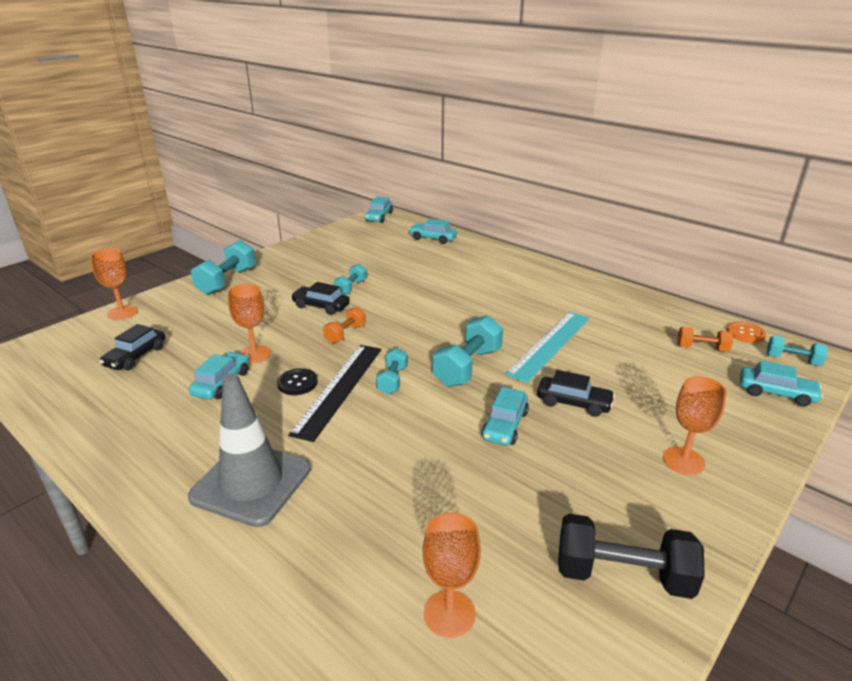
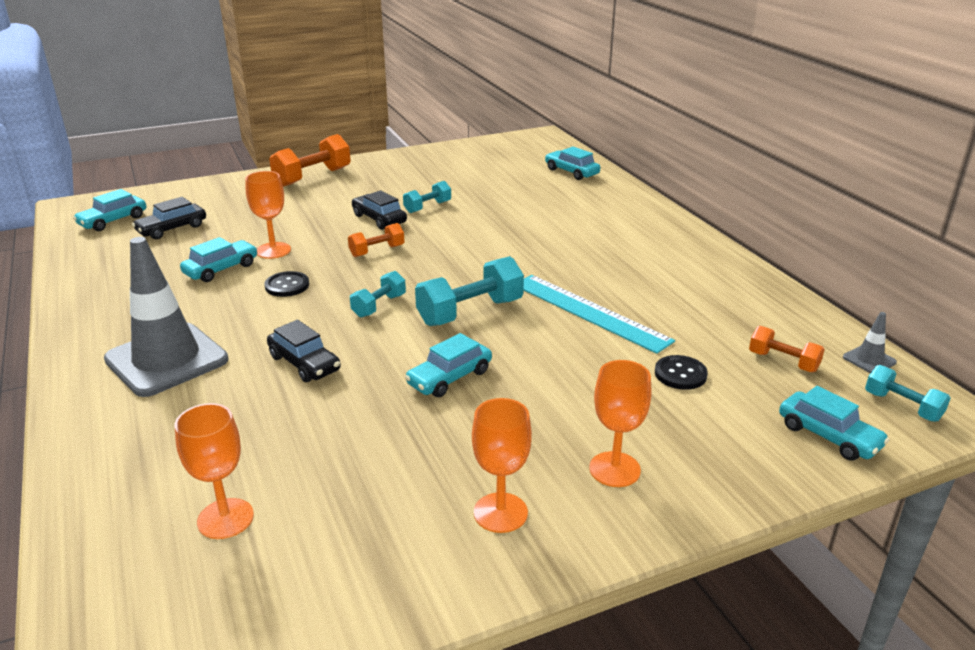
camera: 25 degrees right, 0 degrees up
(122, 313) = (195, 188): orange goblet -> orange goblet (500, 512)
(227, 281) = (312, 177): turquoise dumbbell -> orange dumbbell
(339, 389) = (320, 300): black ruler -> none
(379, 217) = (533, 138): turquoise car -> turquoise car (113, 221)
(550, 345) = (589, 312): turquoise ruler -> turquoise ruler turned 75 degrees clockwise
(573, 403) = (550, 377): black car -> black car (304, 363)
(622, 575) = (422, 548): black dumbbell -> none
(652, 375) = (680, 374): none -> black button
(745, 333) = (869, 360): orange button -> grey traffic cone

